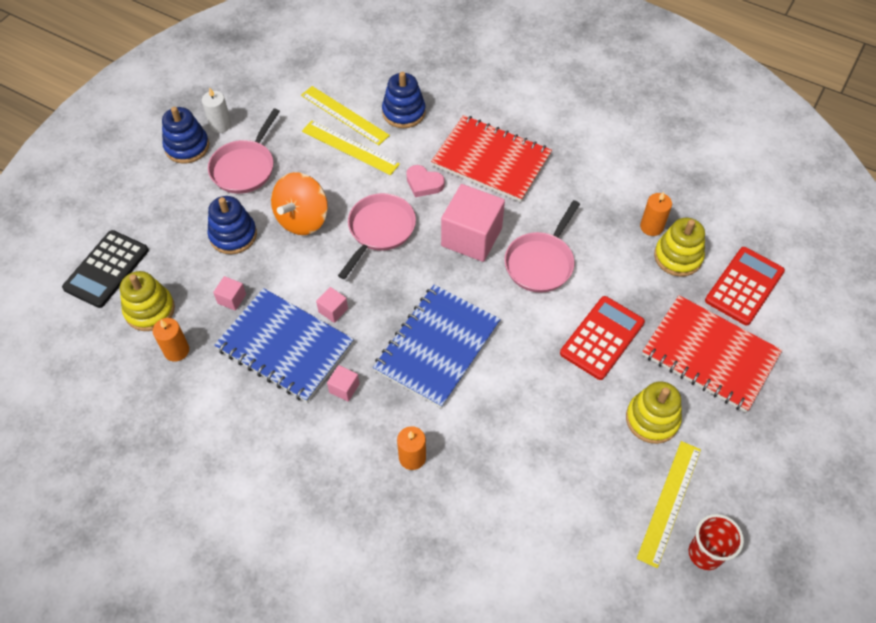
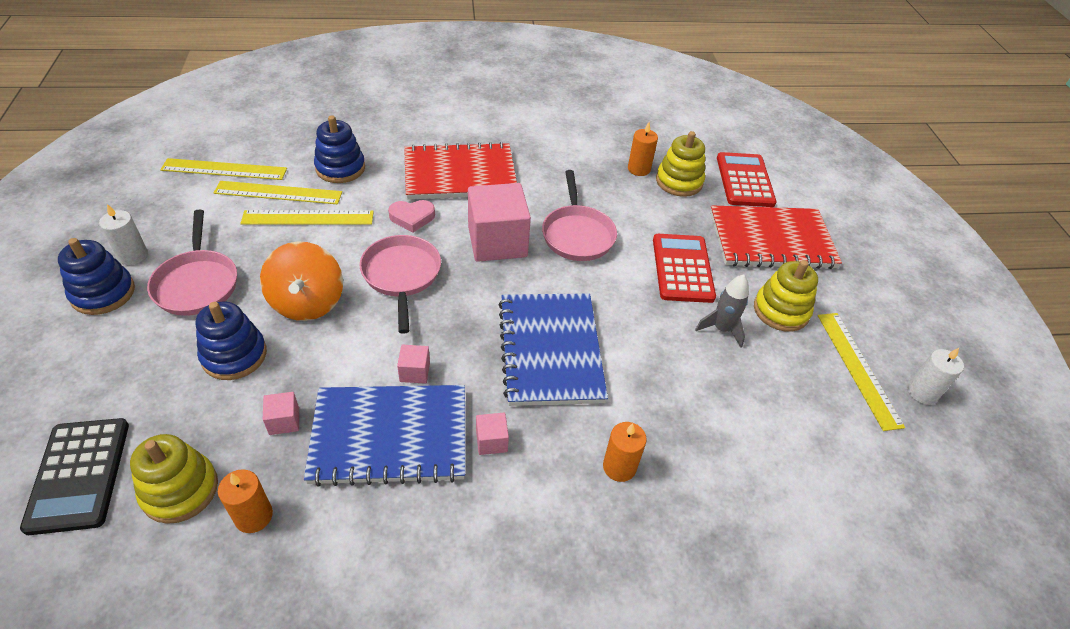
camera: 40 degrees left, 10 degrees down
(321, 76) = (224, 169): none -> yellow ruler
(585, 405) = (721, 329): none -> grey rocket
(705, 553) = (922, 392): red cup -> white candle

